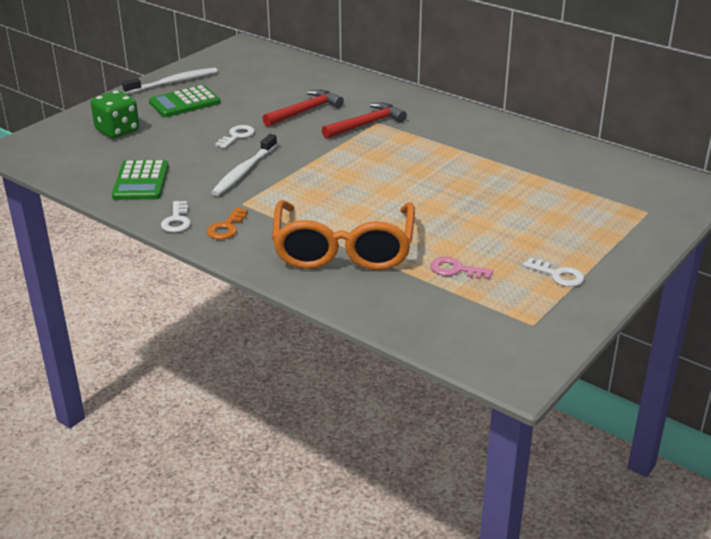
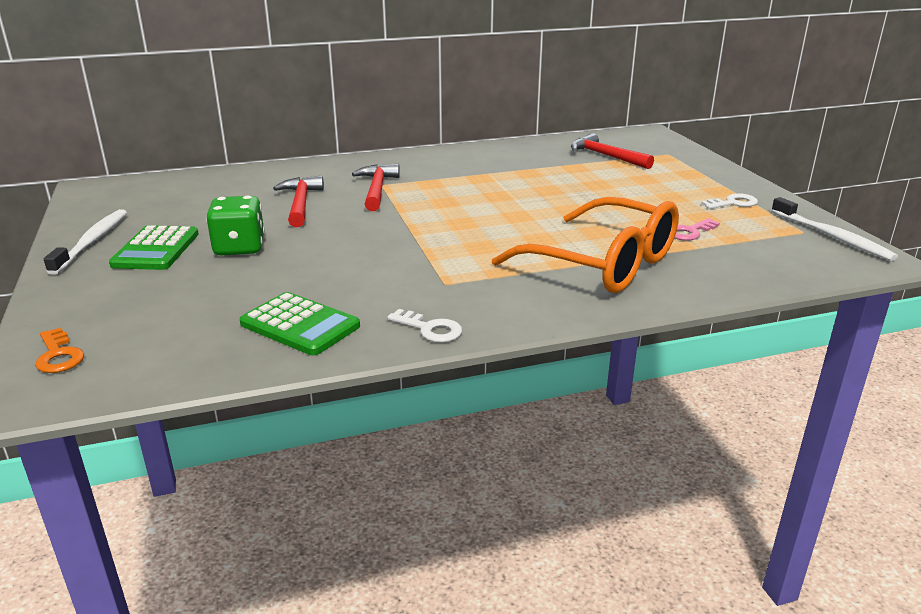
camera: 55 degrees left, 5 degrees down
(117, 131) = (141, 305): green dice -> green dice (239, 248)
(226, 227) = (485, 306): orange key -> orange key (58, 355)
(237, 136) = (291, 246): white key -> none
(244, 171) = (376, 263): white toothbrush -> white toothbrush (832, 236)
(589, 185) = (606, 156): none -> red hammer

